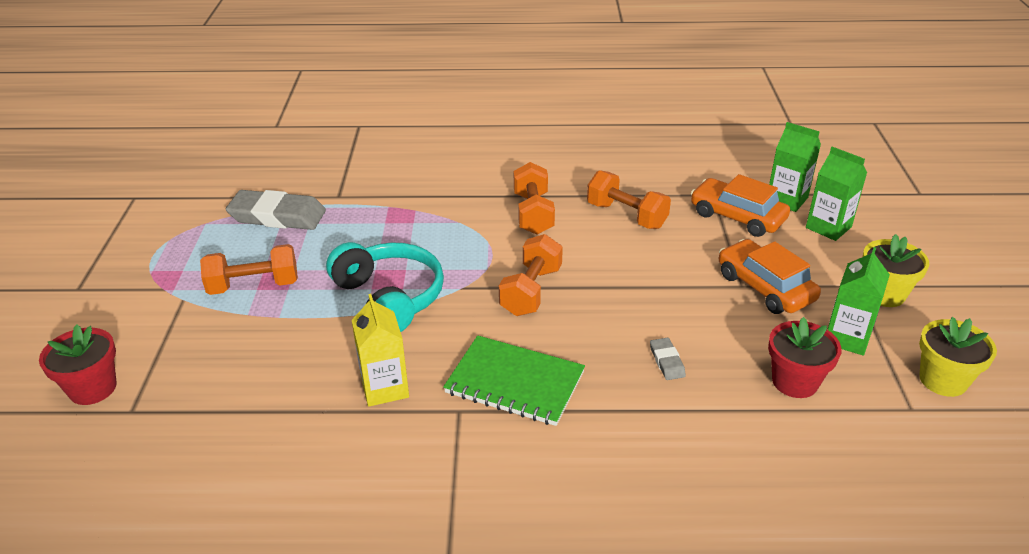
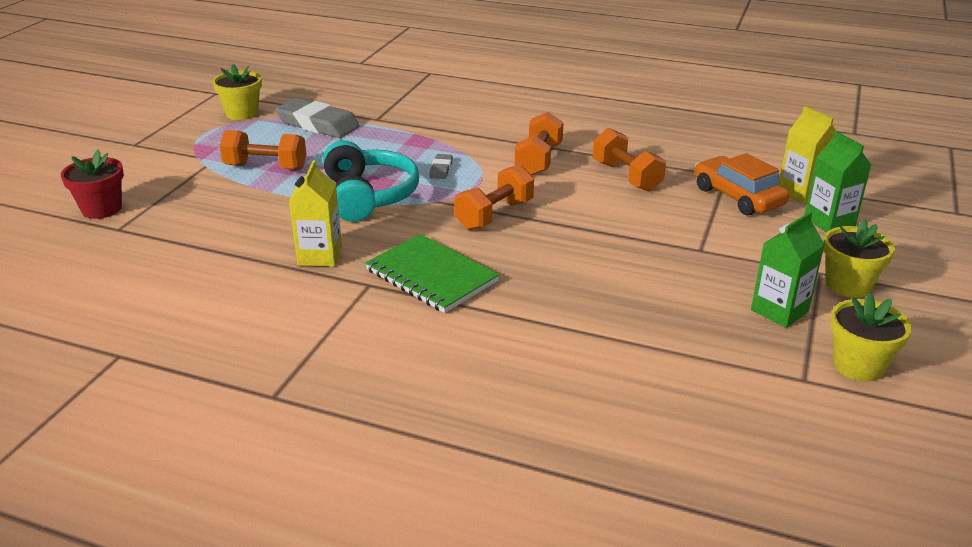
camera: 20 degrees right, 5 degrees down
(182, 219) = (242, 113): none -> yellow flower pot
(666, 361) = (582, 290): grey eraser -> grey eraser (441, 169)
(765, 287) = (723, 255): orange car -> none
(786, 200) = (801, 192): green carton -> yellow carton
(795, 381) = (697, 332): red flower pot -> none

